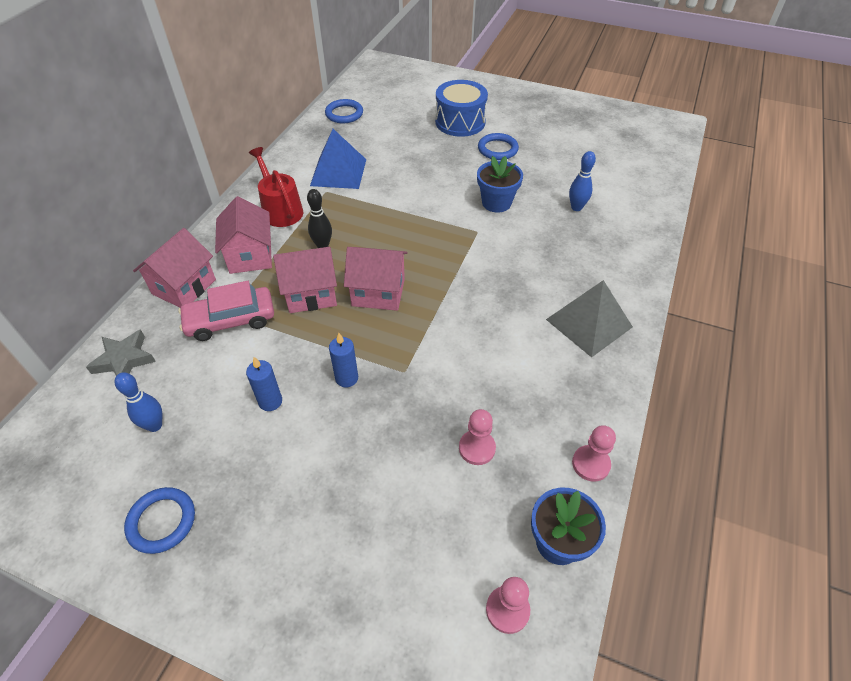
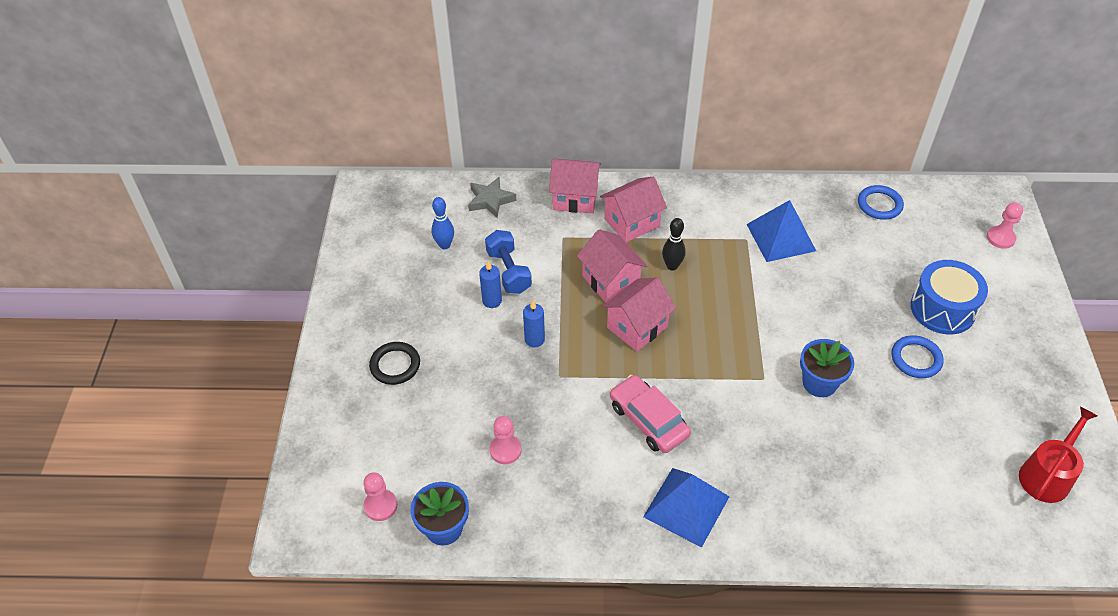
camera: 70 degrees right, 0 degrees up
(162, 521) = (377, 285): blue ring -> none
(230, 320) = (556, 242): pink car -> pink car (648, 420)
(240, 373) = (508, 271): none -> blue dumbbell
(280, 210) = (700, 218): red watering can -> red watering can (1047, 475)
(304, 534) = (395, 365): none -> black ring
(378, 292) = (637, 327): pink house -> pink house turned 60 degrees clockwise
(576, 207) = (860, 460): blue bowling pin -> none
(589, 323) = (686, 506): grey pyramid -> blue pyramid
(590, 464) = (523, 538): pink pawn -> pink pawn (1000, 238)

